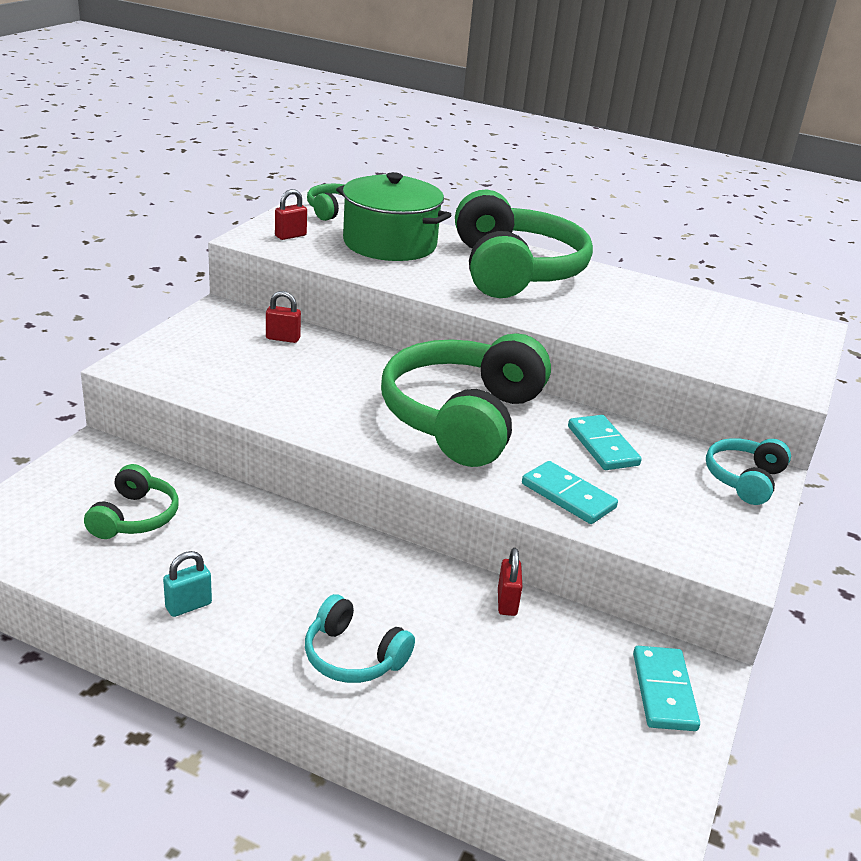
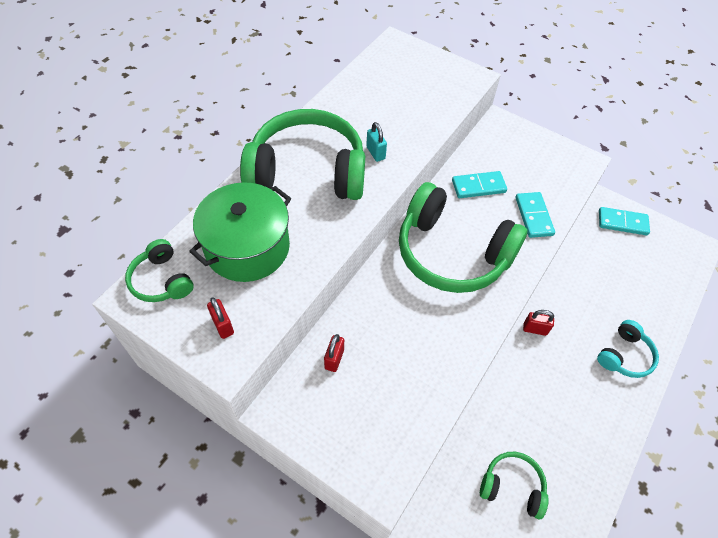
camera: 80 degrees left, 25 degrees up
(188, 606) = (598, 446): turquoise padlock -> turquoise padlock (375, 153)
(507, 602) = (569, 274): red padlock -> red padlock (535, 329)
(568, 496) = (534, 216): turquoise domino -> turquoise domino turned 60 degrees counterclockwise
(744, 479) = (506, 132): turquoise headphones -> none

